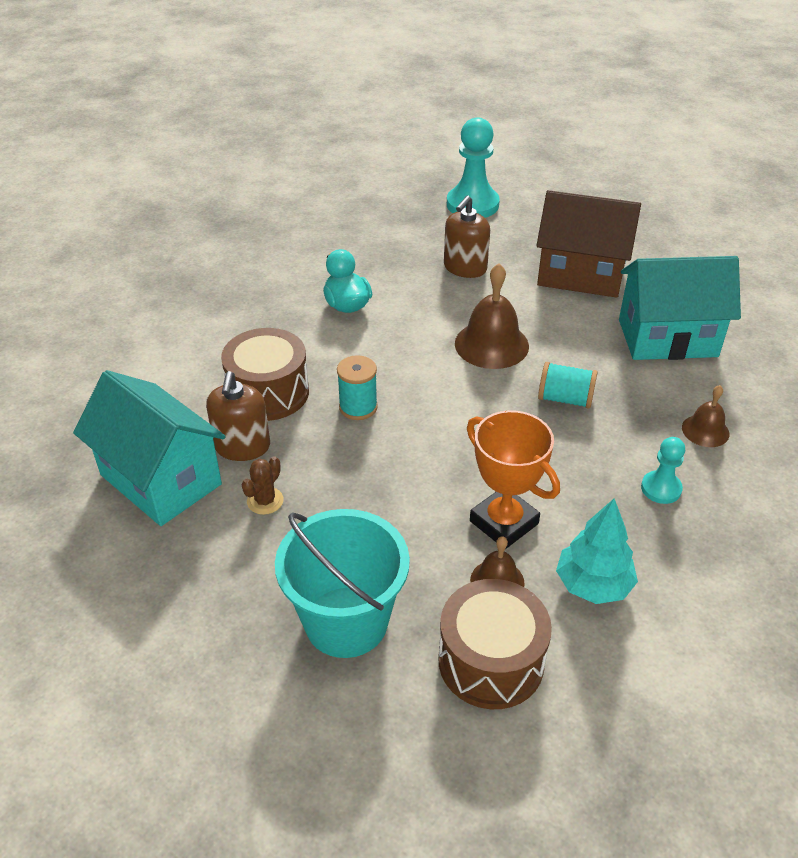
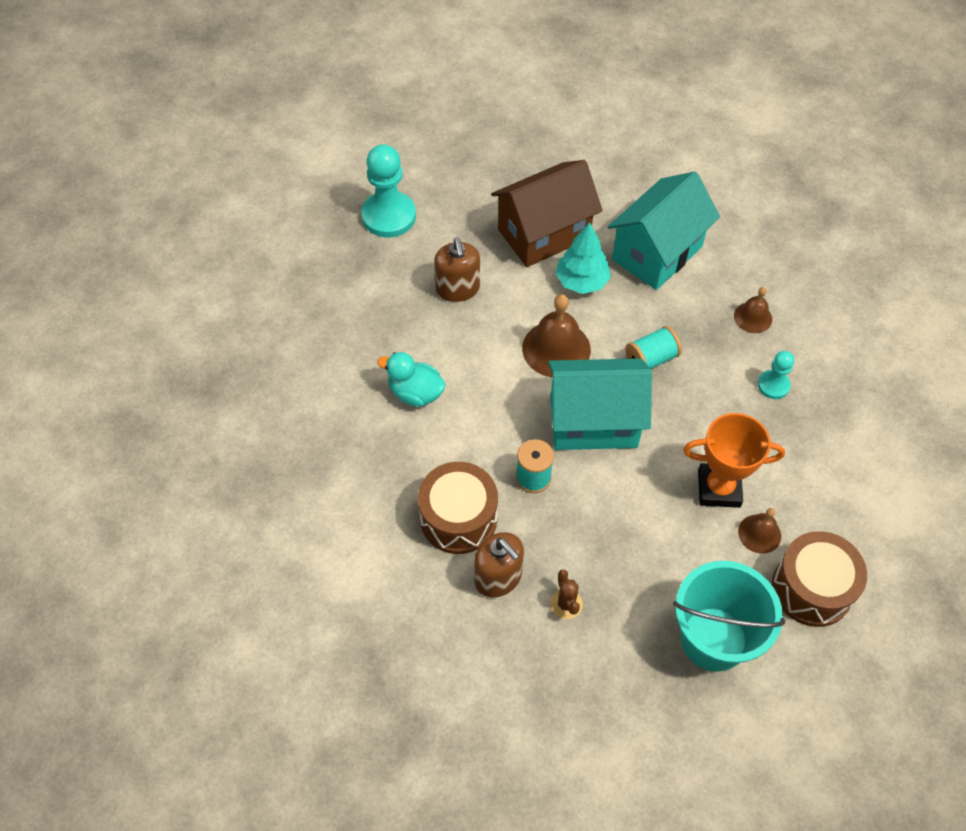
camera: 45 degrees left, 15 degrees up
(161, 479) = (478, 652): turquoise house -> turquoise house (593, 422)
(593, 585) = (808, 488): turquoise tree -> turquoise tree (582, 281)

